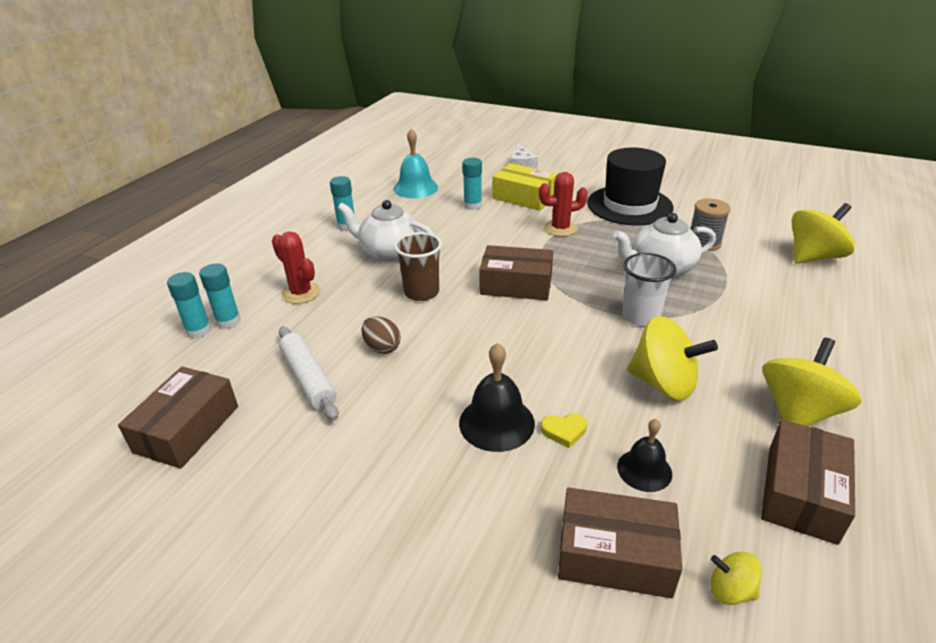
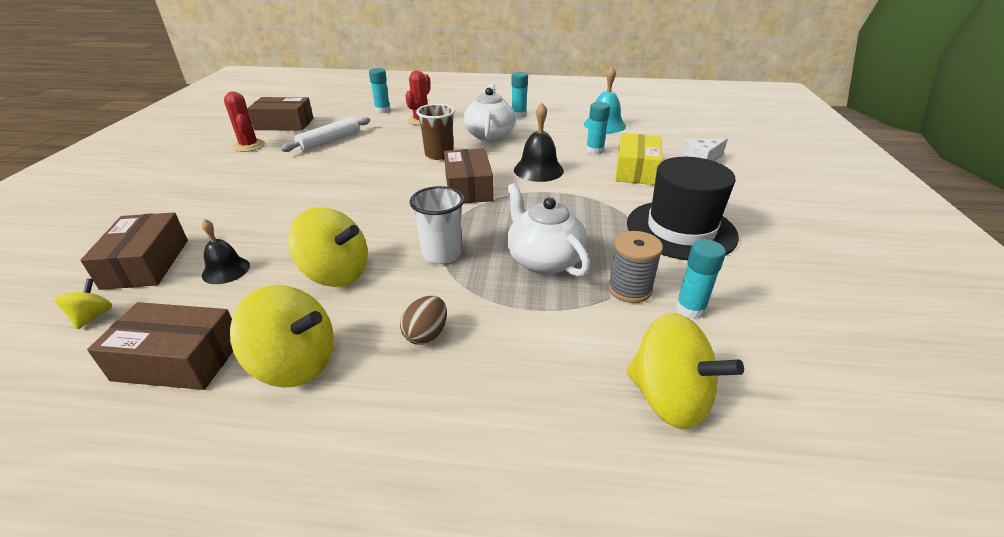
camera: 70 degrees right, 0 degrees up
(198, 331) = (371, 106): turquoise glue stick -> turquoise glue stick (690, 309)
(382, 347) = (365, 154): brown egg -> brown egg (426, 334)
(496, 422) = (285, 204): black bell -> black bell (538, 170)
(560, 228) = (586, 195): red cactus -> red cactus (249, 146)
(564, 431) = (274, 231): yellow heart -> none
(663, 383) = (336, 273): yellow spinning top -> yellow spinning top turned 75 degrees counterclockwise

